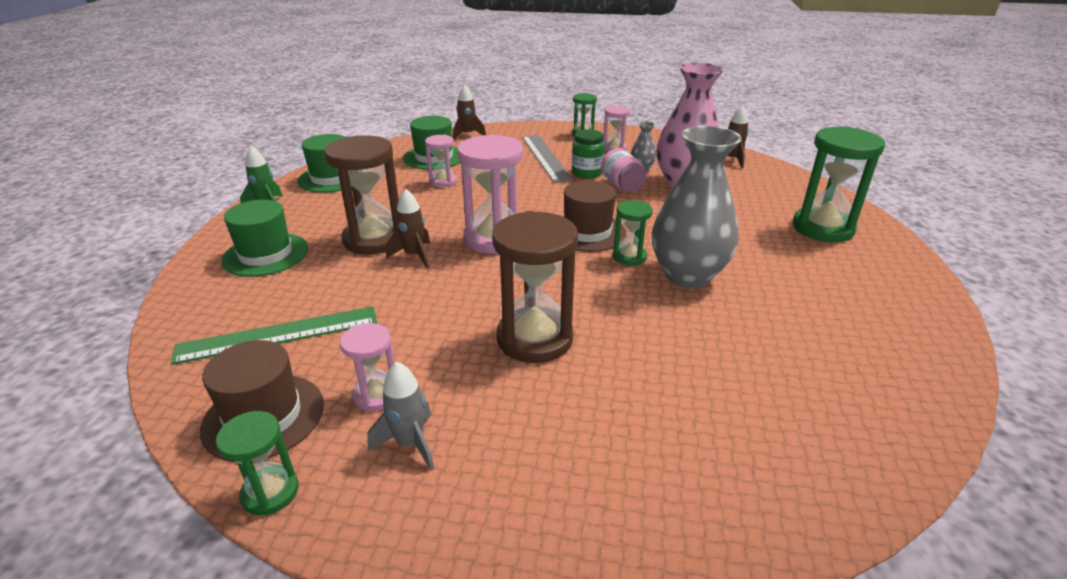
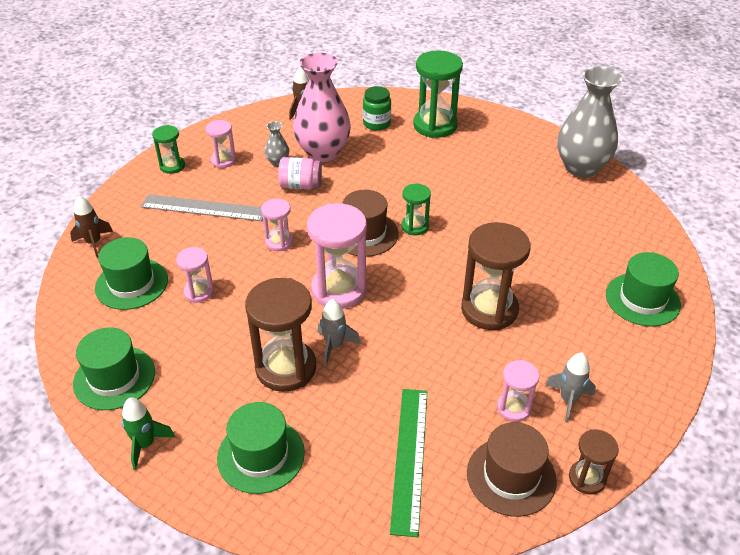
camera: 65 degrees left, 10 degrees up
(270, 492) = (587, 478): green hourglass -> brown hourglass
(414, 255) = (334, 346): brown rocket -> grey rocket
(533, 196) = (279, 242): none -> pink hourglass
(587, 173) = (260, 195): green jar -> green jar (376, 124)
(676, 492) = (642, 299): none -> green hat
(687, 275) = (455, 210): grey vase -> grey vase (581, 167)

